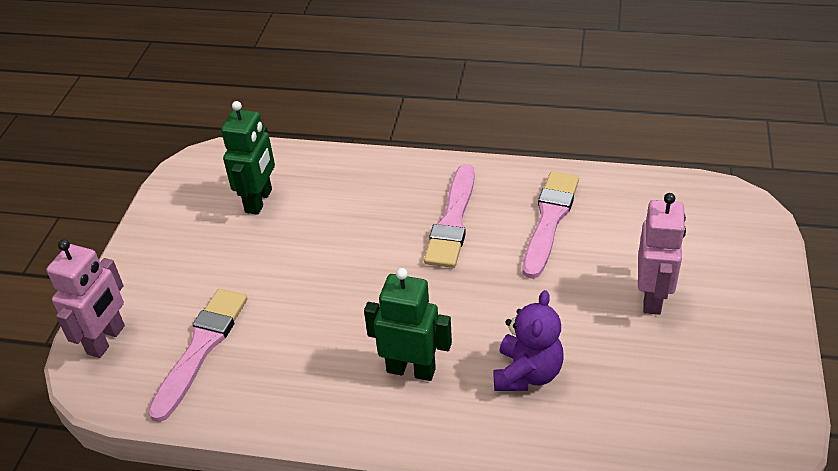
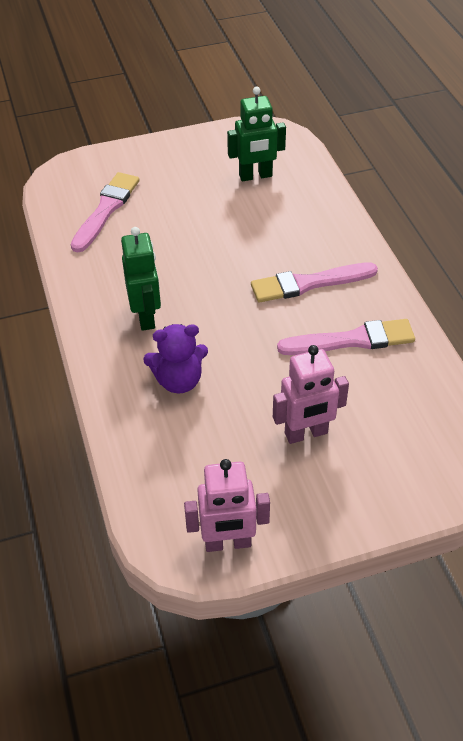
camera: 60 degrees right, 5 degrees up
(106, 340) = (89, 167): pink robot -> pink robot (228, 543)
(201, 348) = (106, 210): pink brush -> pink brush turned 60 degrees counterclockwise

